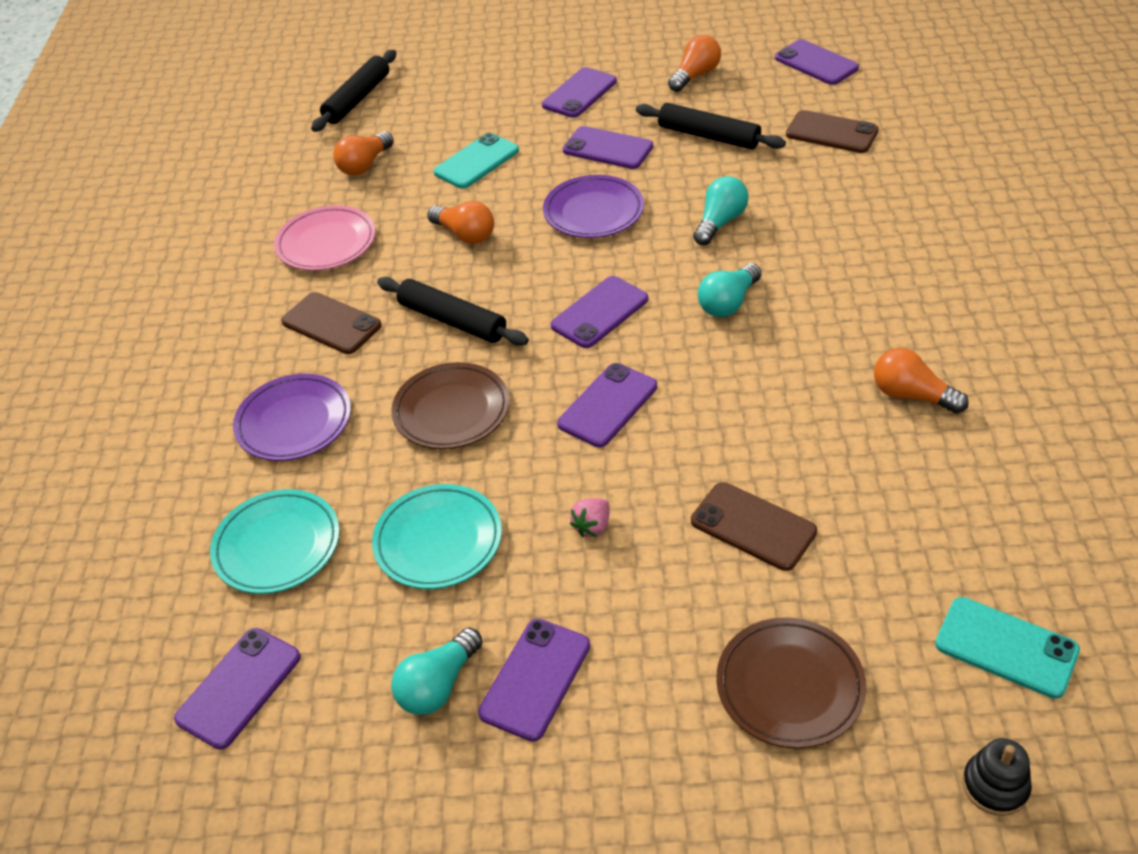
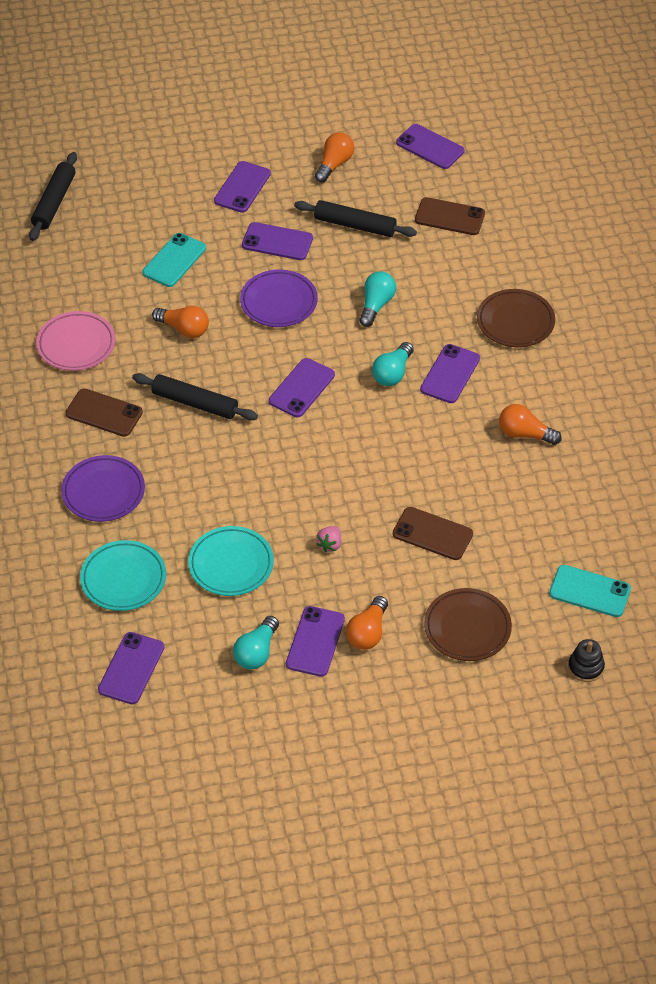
camera: 15 degrees left, 5 degrees up
(365, 165) = (83, 269): orange light bulb -> orange light bulb (368, 632)
(451, 411) = (214, 473): brown plate -> brown plate (515, 322)
(608, 405) = (322, 459): purple phone -> purple phone (450, 374)

